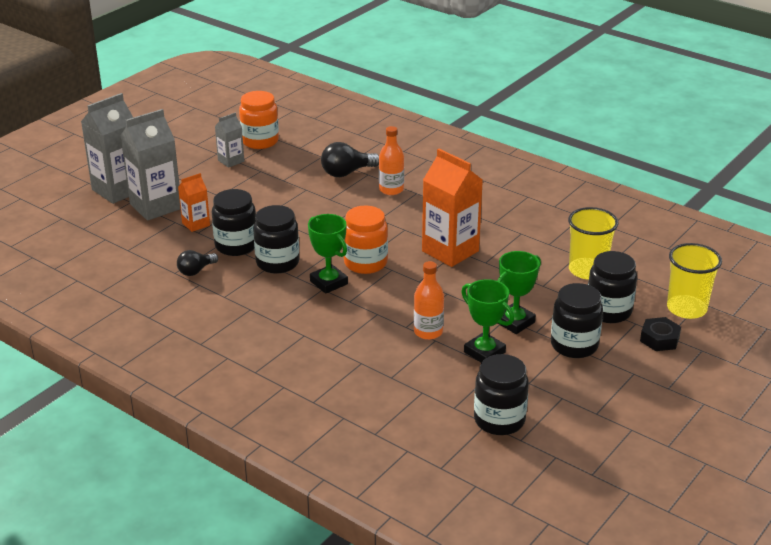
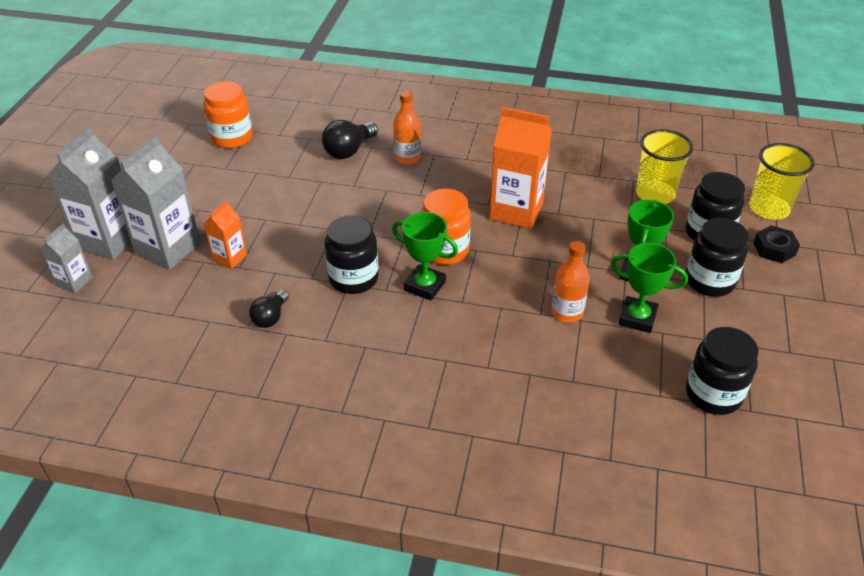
camera: 25 degrees left, 10 degrees up
(231, 161) = (216, 169): grey carton -> grey carton (74, 282)
(236, 245) = (293, 271): black jar -> none

